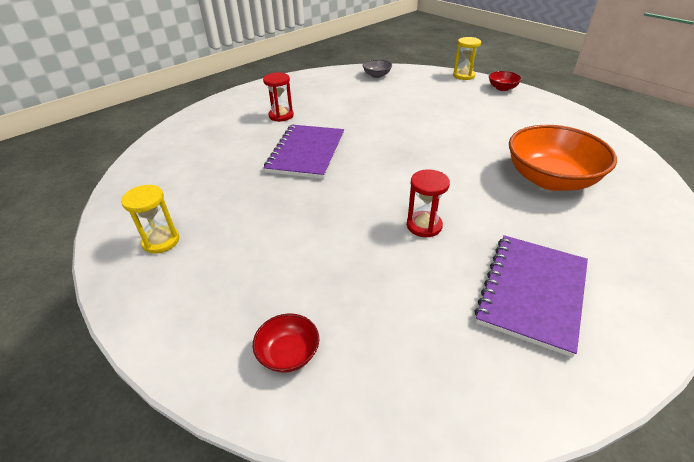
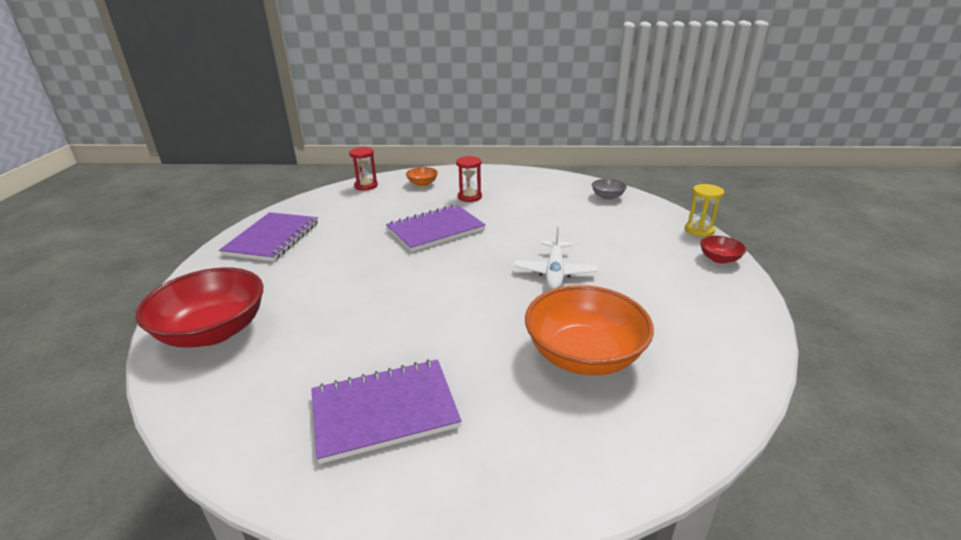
camera: 45 degrees right, 10 degrees down
(161, 241) = (272, 238): yellow hourglass -> purple notebook
(216, 122) = (422, 184): none -> orange bowl
(288, 353) = (213, 331): red bowl -> red bowl, size x2.22
(424, 225) = (410, 320): red hourglass -> red hourglass (366, 186)
(442, 140) = (554, 272): none -> white plane

